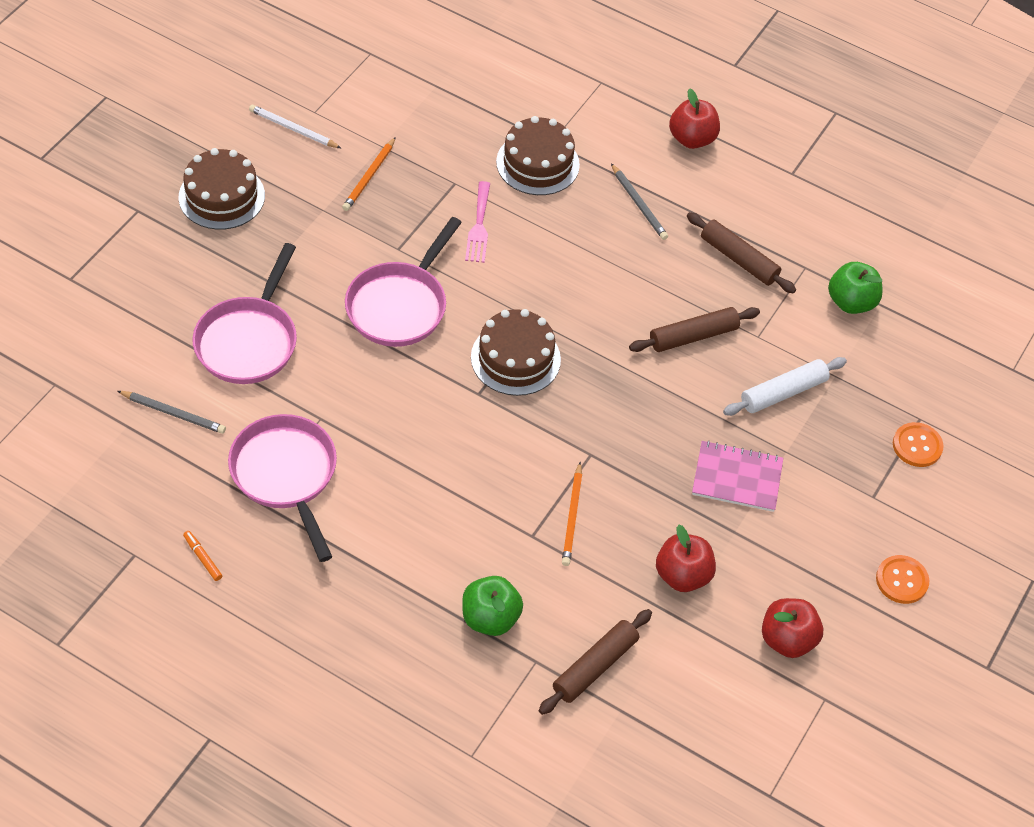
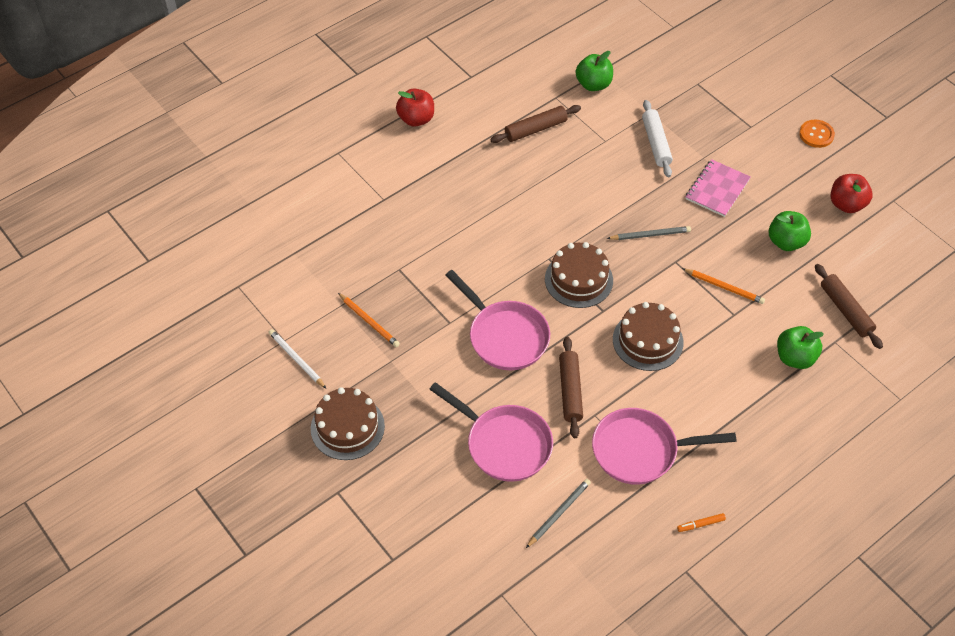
camera: 65 degrees left, 0 degrees up
(293, 129) = (296, 359): white pencil -> white pencil turned 90 degrees clockwise
(479, 226) = (447, 266): pink fork -> none
(537, 163) = (401, 213): brown cake -> brown cake (648, 341)
(639, 204) = (464, 167): grey pencil -> grey pencil (650, 235)
(682, 575) = (786, 242): red apple -> green apple
(693, 336) = (593, 174): brown rolling pin -> brown rolling pin (570, 391)
(917, 446) = (718, 92): orange button -> none

